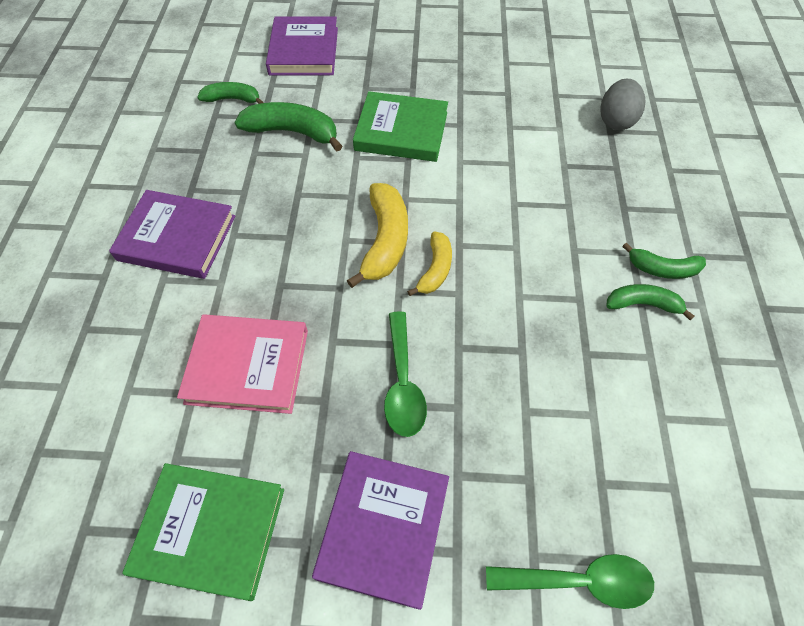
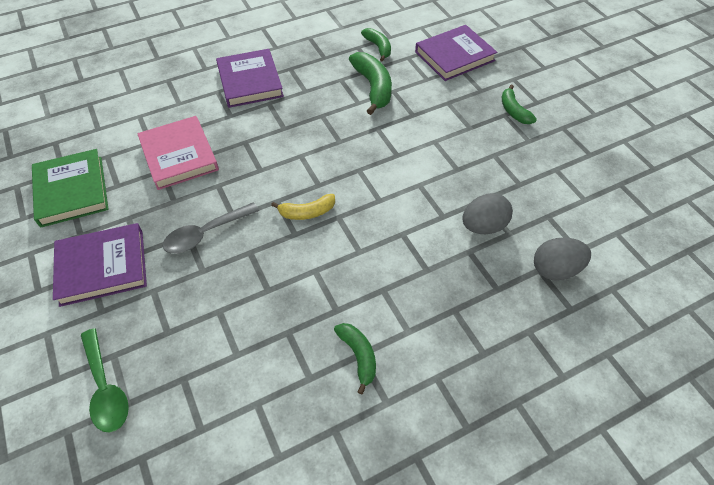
camera: 60 degrees right, 5 degrees down
(385, 241) = (313, 175): yellow banana -> none
(401, 131) = (421, 140): green book -> none
(403, 383) = (205, 234): green spoon -> grey spoon
(541, 141) = (483, 226): none -> grey egg
(662, 269) = (406, 359): green banana -> green banana (514, 111)

